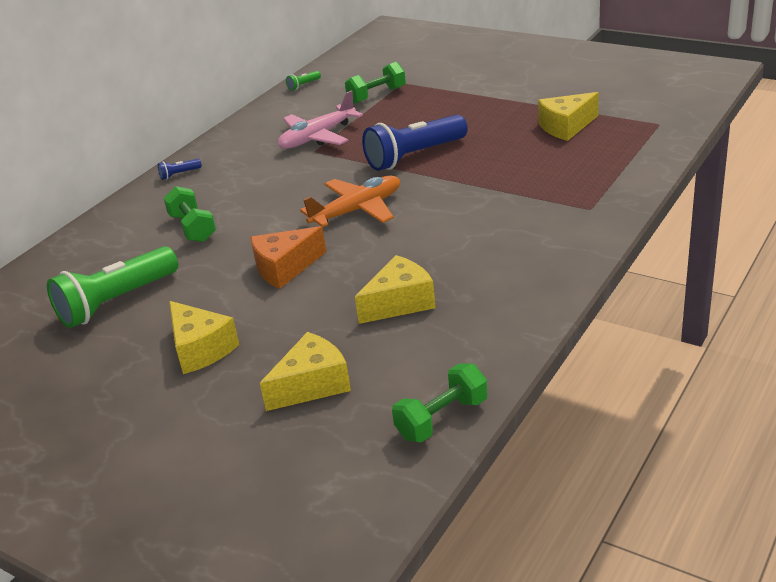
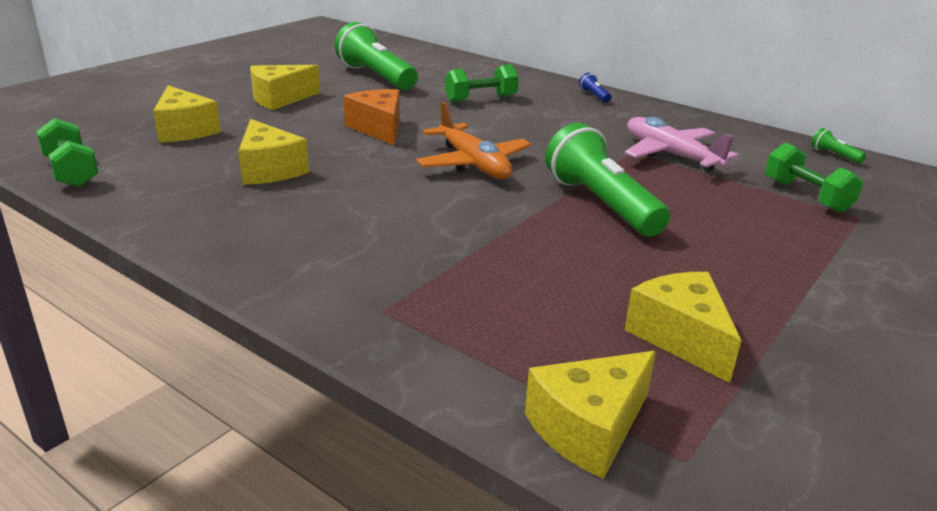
camera: 90 degrees right, 5 degrees down
(414, 156) = (601, 204): blue flashlight -> green flashlight
(654, 143) = (589, 428): none -> yellow cheese

